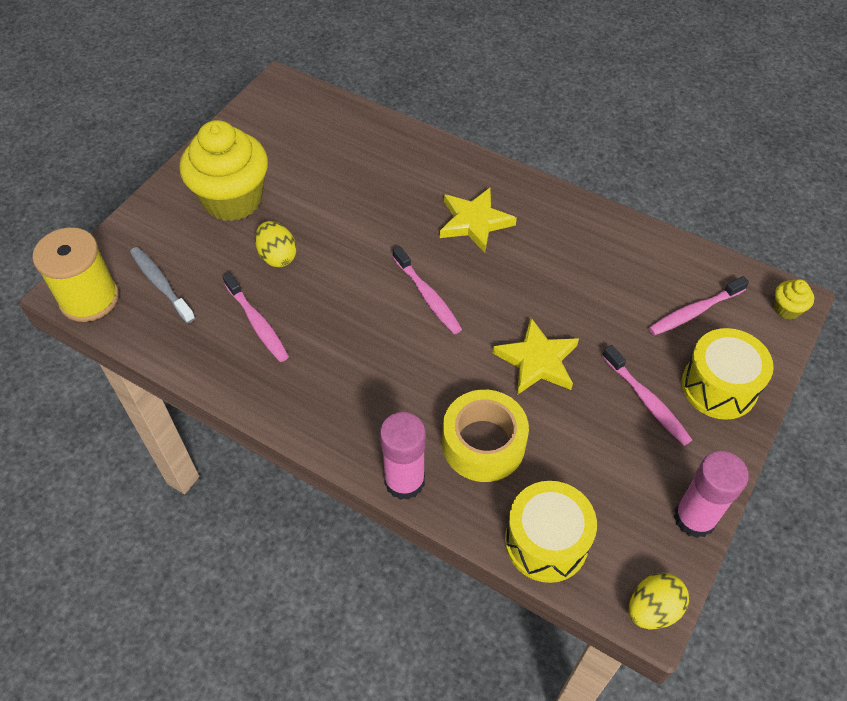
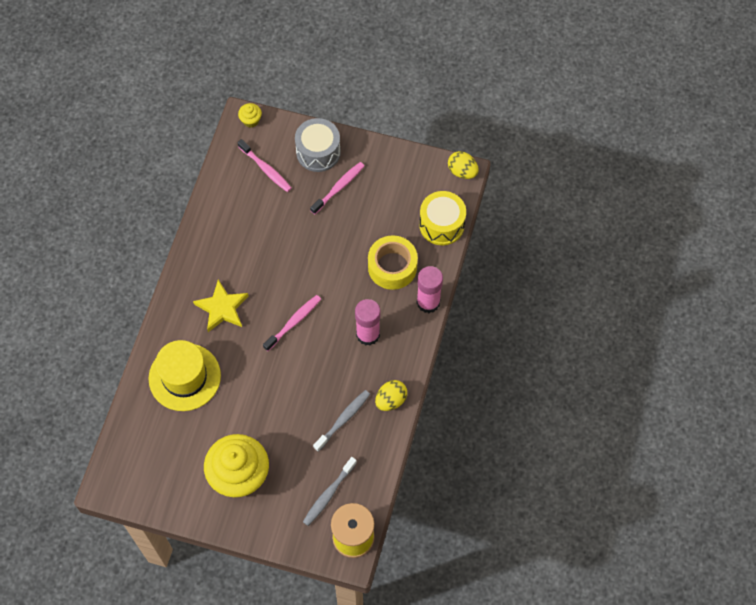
camera: 105 degrees left, 10 degrees up
(257, 323) = (343, 419): pink toothbrush -> grey toothbrush
(277, 256) = (284, 426): yellow egg -> yellow egg (391, 400)
(388, 170) = (184, 377): none -> yellow hat
(537, 361) = (327, 249): yellow star -> none
(694, 518) = (406, 157): pink glue stick -> pink glue stick (368, 334)
(719, 386) = (318, 152): yellow drum -> grey drum

